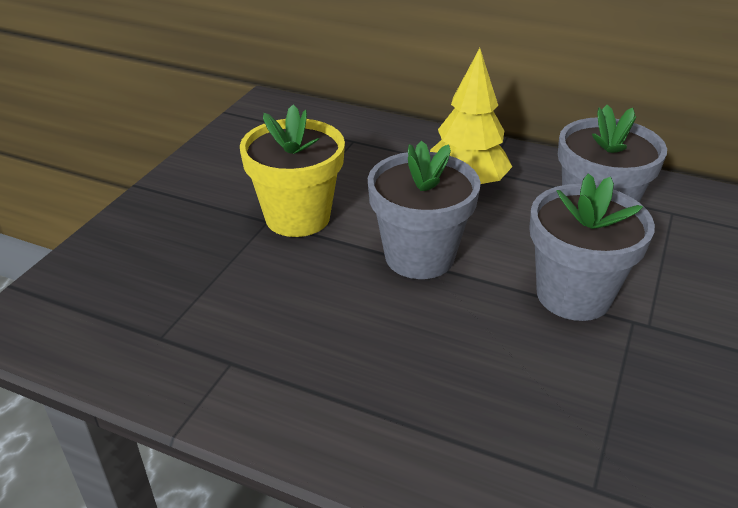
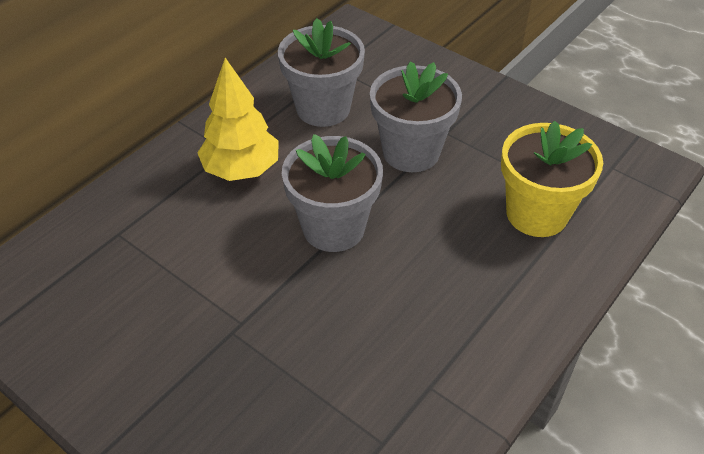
camera: 75 degrees left, 10 degrees up
(297, 217) = (237, 305): yellow flower pot -> yellow flower pot (536, 214)

